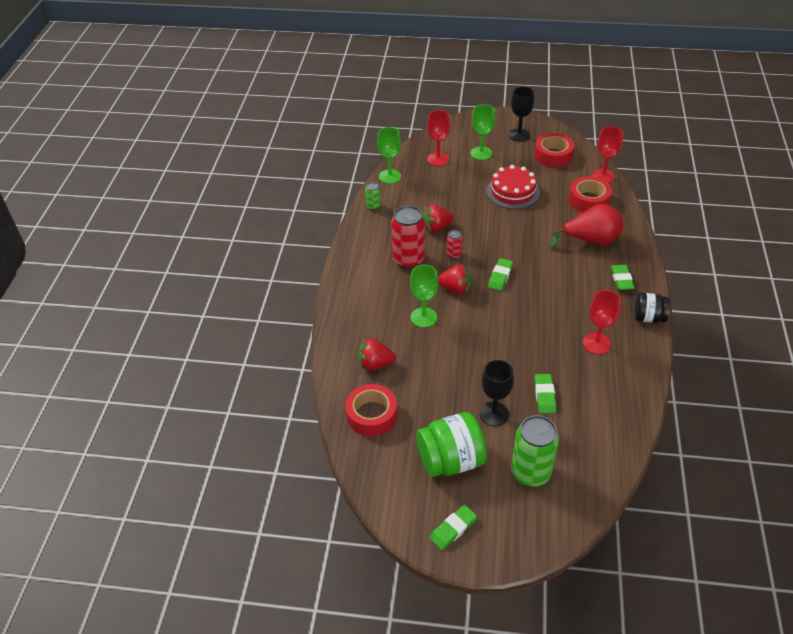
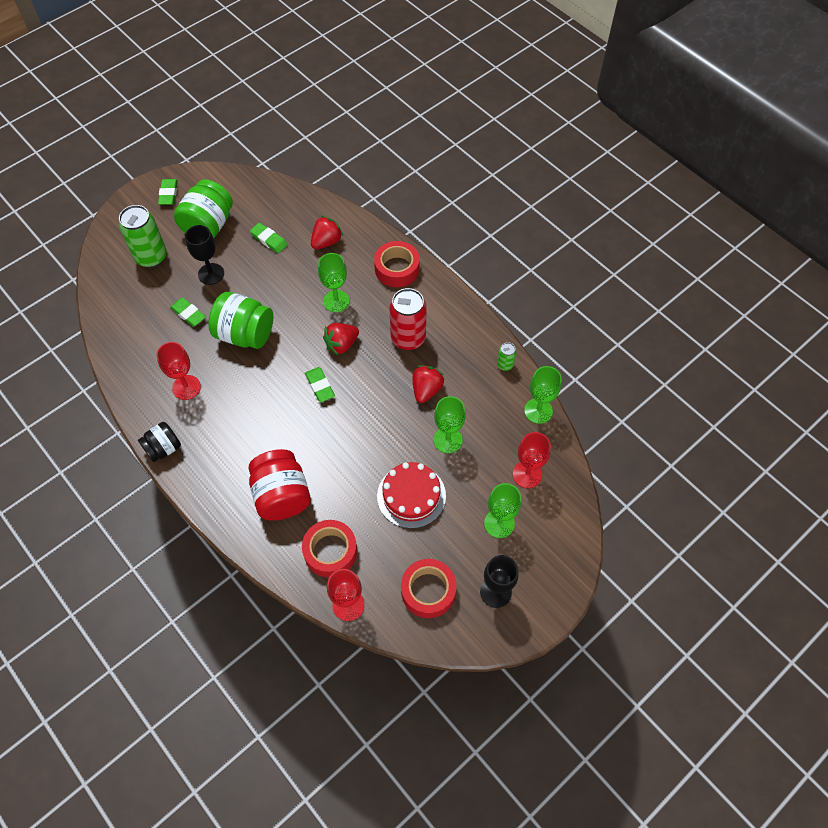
camera: 130 degrees right, 15 degrees up
(371, 415) = (288, 211): red tape -> red tape (397, 269)
(454, 255) = (380, 375): red can -> none
(458, 199) = (447, 440): none -> green goblet
(515, 346) = (245, 334): none -> green jar
(590, 240) = (282, 495): red pear -> red jar
(621, 279) = (217, 472): green eraser -> green eraser (269, 240)

